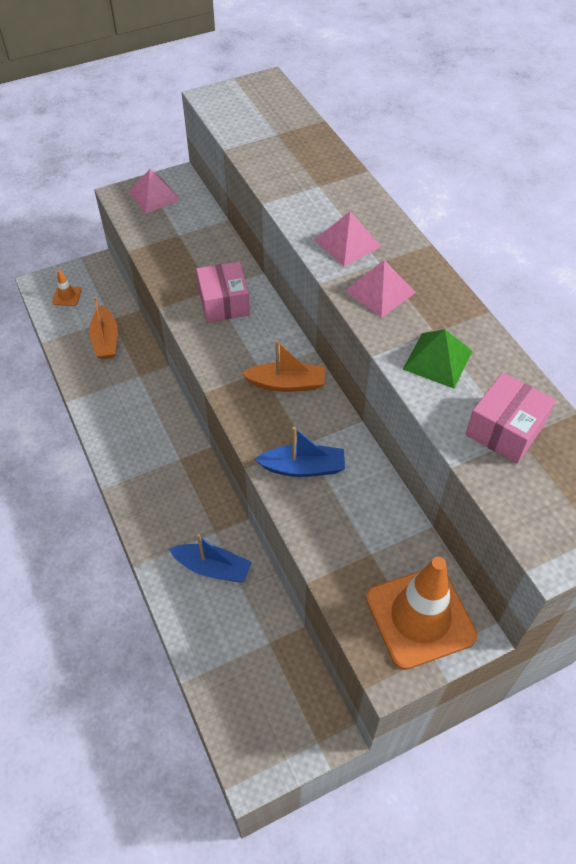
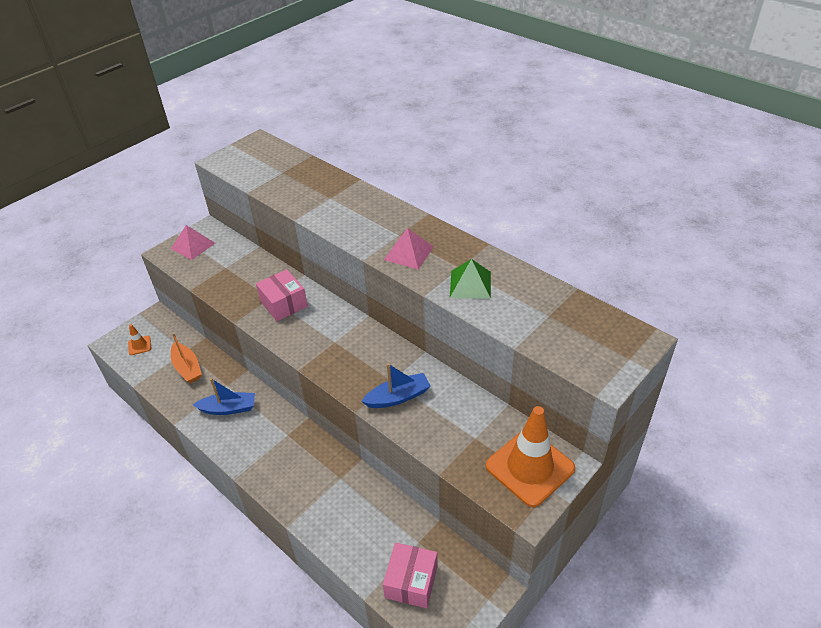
camera: 20 degrees left, 10 degrees down
(212, 568) = (350, 505): blue boat -> blue boat (228, 408)
(286, 384) = (358, 344): orange boat -> none
(347, 243) = (370, 229): pink pyramid -> none
(504, 429) = (537, 313): pink box -> pink box (411, 582)

